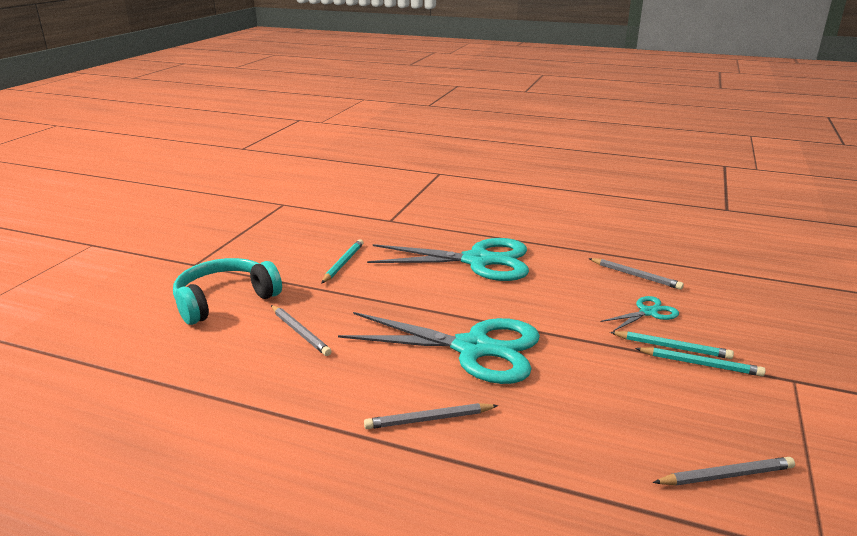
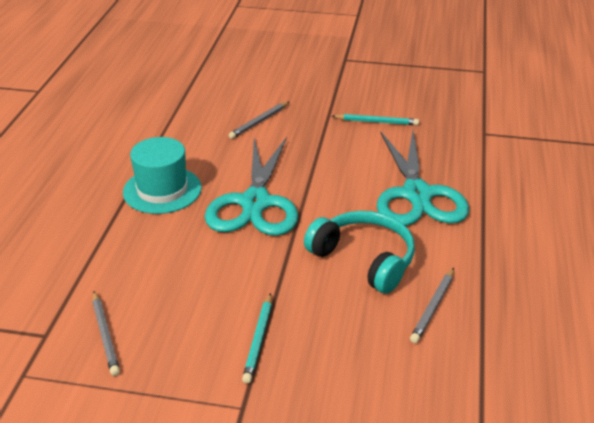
camera: 80 degrees right, 10 degrees up
(224, 300) = (295, 83): turquoise headphones -> turquoise headphones (364, 259)
(428, 419) = (162, 190): grey pencil -> turquoise hat
(648, 312) = (349, 311): turquoise scissors -> none
(672, 347) = (284, 323): turquoise pencil -> none

